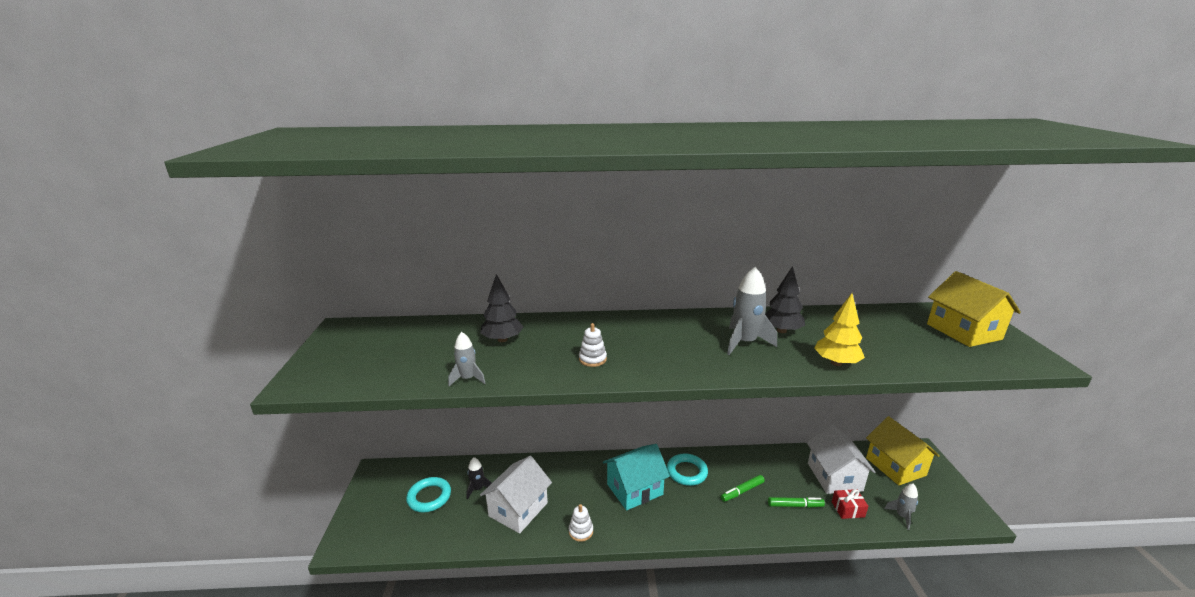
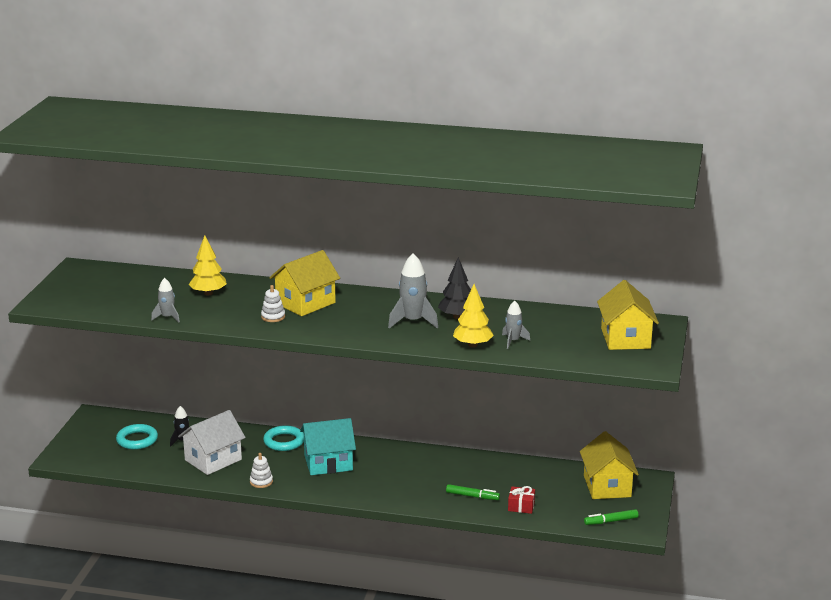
camera: 15 degrees right, 0 degrees up
(502, 339) = (208, 293): black tree -> yellow tree
(616, 337) = (305, 303): none -> yellow house
(686, 472) = (388, 458): turquoise ring -> turquoise ring (284, 441)
(742, 491) = (430, 479): green marker -> green marker (611, 521)
(834, 477) = (534, 484): white house -> none
(902, 516) = (568, 518): grey rocket -> grey rocket (513, 341)

